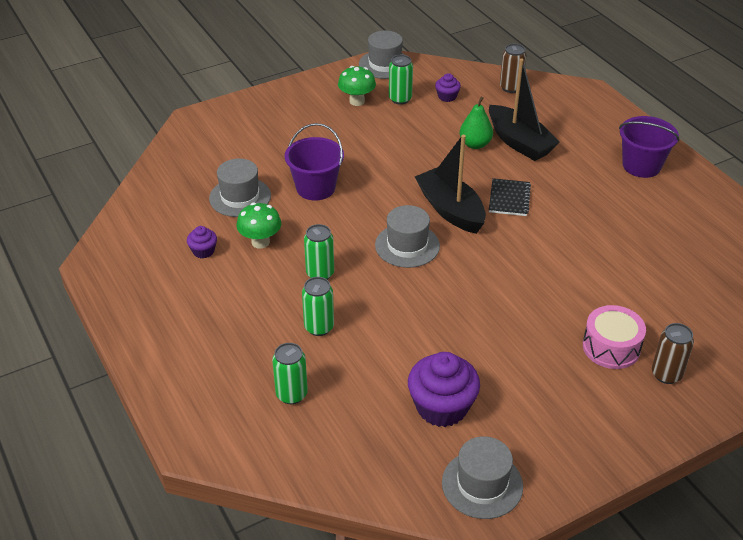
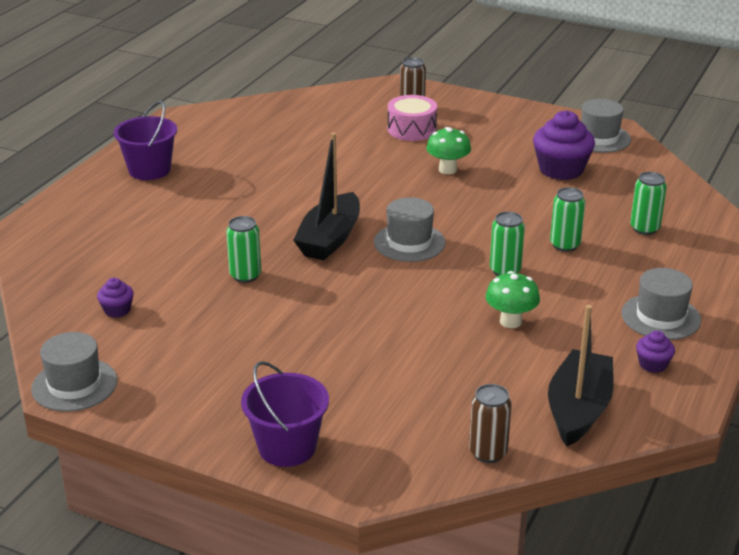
camera: 125 degrees left, 10 degrees down
(203, 251) = (569, 349): purple cupcake -> purple cupcake (653, 364)
(240, 197) = (463, 368): grey hat -> grey hat (660, 317)
(315, 188) = (388, 326): purple bucket -> purple bucket (287, 447)
(357, 101) = (188, 370): green mushroom -> green mushroom (447, 169)
(400, 99) = (153, 340): green can -> green can (245, 276)
(475, 144) = (201, 261): green pear -> none
(509, 199) = (277, 216): black notebook -> none
(510, 87) = (58, 276): brown can -> brown can (488, 453)
(519, 142) = (171, 238): black boat -> black boat (578, 409)

